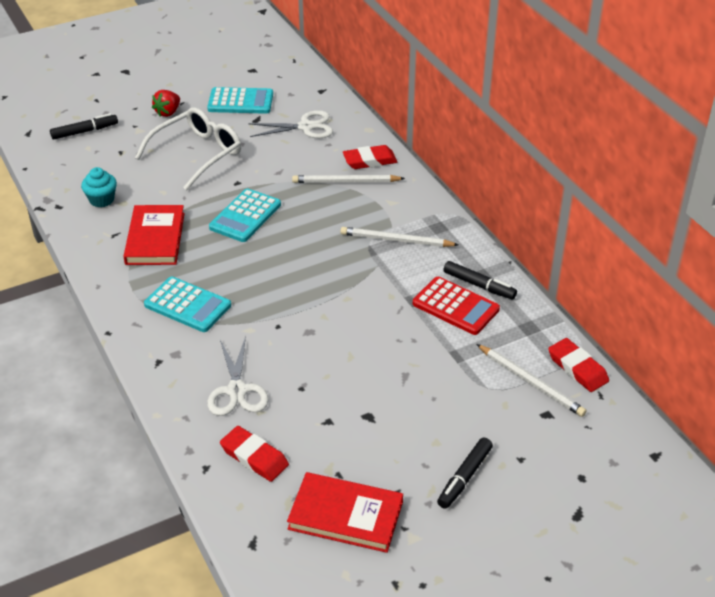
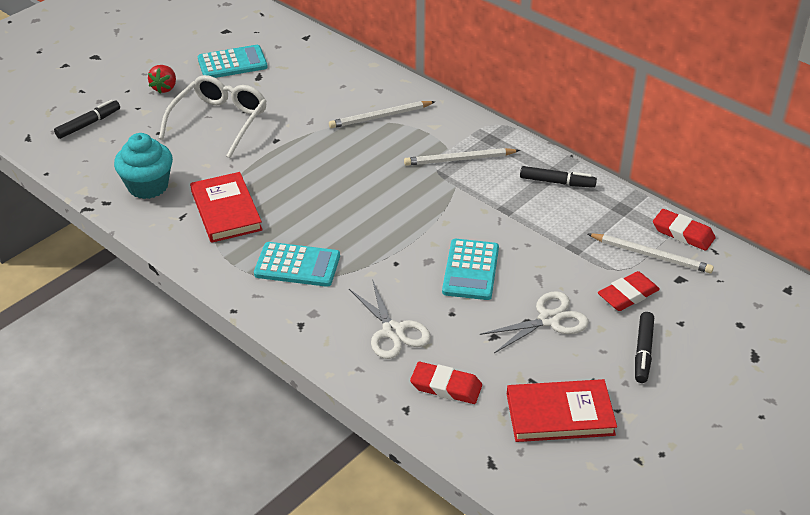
camera: 20 degrees left, 0 degrees up
(101, 200) = (148, 186): turquoise cupcake -> turquoise cupcake, size x1.56
(245, 216) = (303, 169): turquoise calculator -> turquoise calculator (470, 270)
(306, 127) = (311, 74): white scissors -> white scissors (549, 320)
(369, 160) = (391, 93): red eraser -> red eraser (628, 295)
(455, 306) = (547, 206): red calculator -> none

